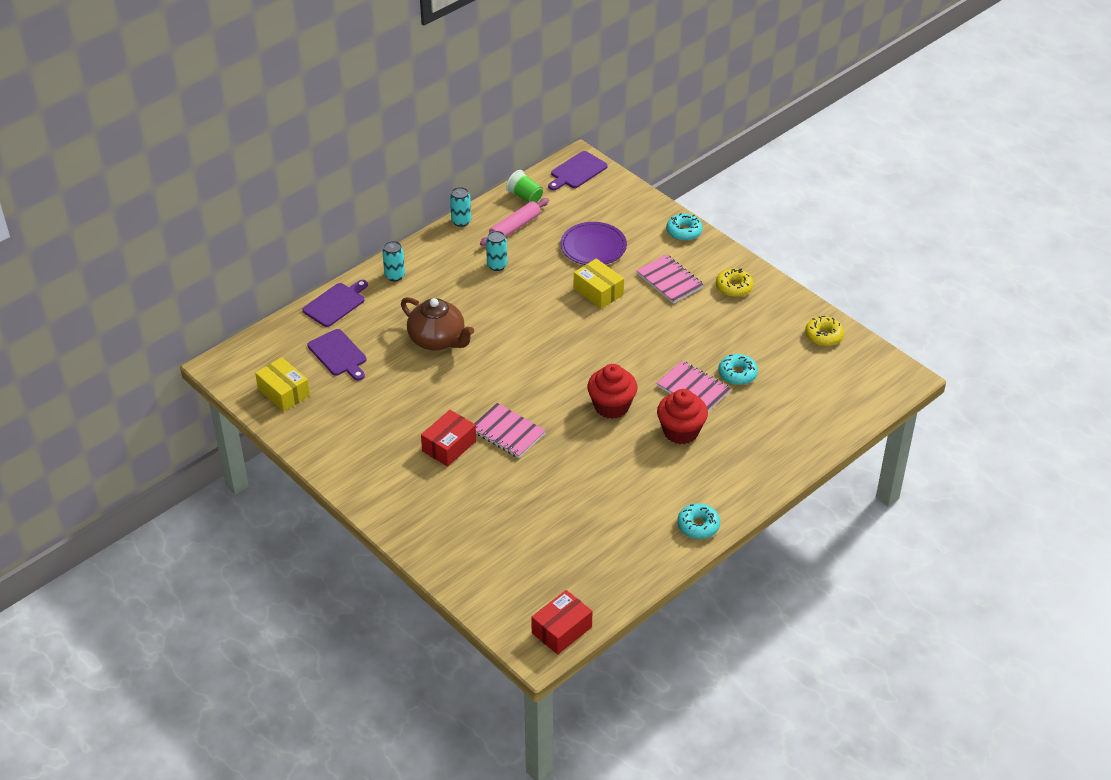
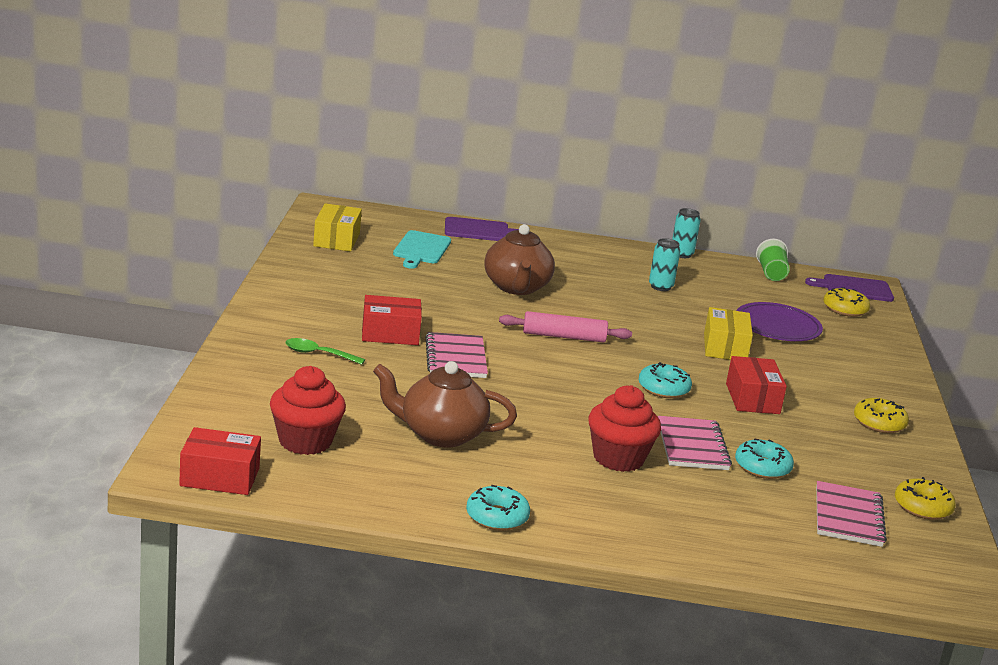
camera: 45 degrees right, 20 degrees down
(338, 354) = (421, 249): purple cutting board -> turquoise cutting board
(395, 276) = (559, 245): turquoise can -> none
(447, 499) = (318, 354): none -> green spoon
(515, 227) = (724, 280): pink rolling pin -> pink rolling pin (564, 336)
(593, 497) = (440, 434): none -> brown teapot
(598, 197) = (845, 309): none -> yellow donut
(611, 406) = (585, 404): red cupcake -> red cupcake (305, 441)
(665, 323) = (752, 398): none -> red box
(669, 281) = (814, 382): pink notebook -> pink notebook (848, 517)
(684, 232) = (895, 368): turquoise donut -> turquoise donut (663, 388)

